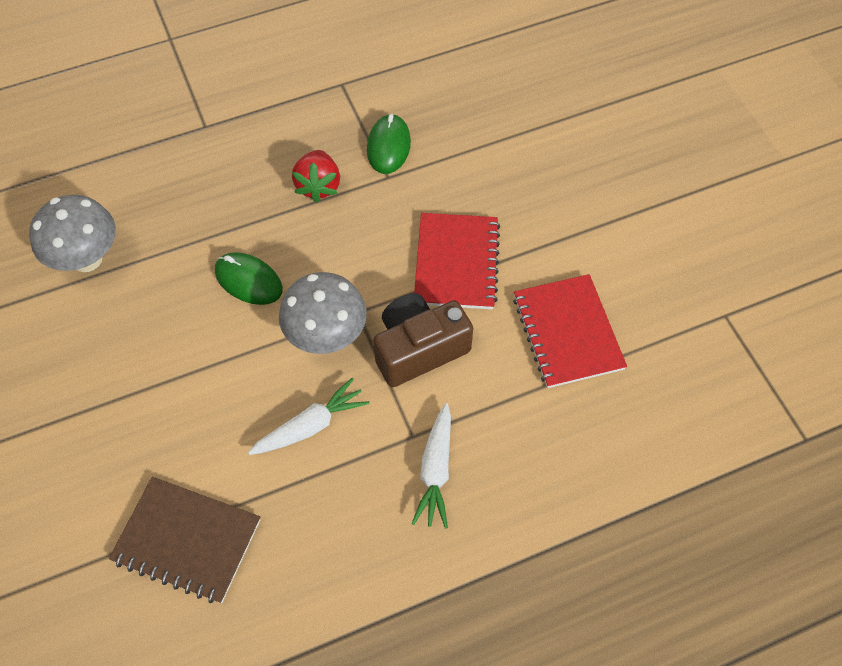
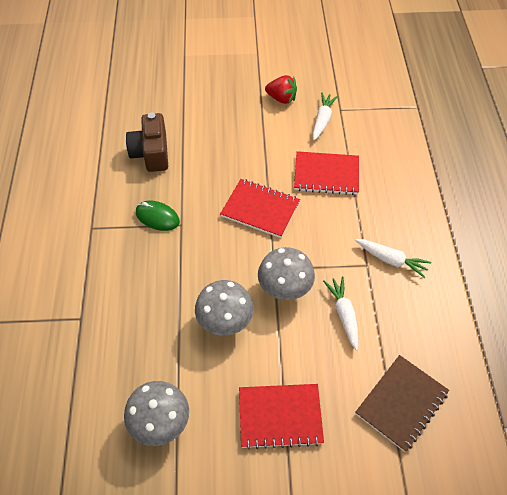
camera: 70 degrees left, 5 degrees down
(128, 388) = (280, 416): none -> red notebook
(248, 280) = (225, 322): green mouse -> grey mushroom
(318, 186) = (169, 263): red strawberry -> red strawberry (281, 98)
(419, 349) = (311, 245): brown camera -> brown camera (151, 153)
(685, 295) = (322, 120): none -> white carrot

